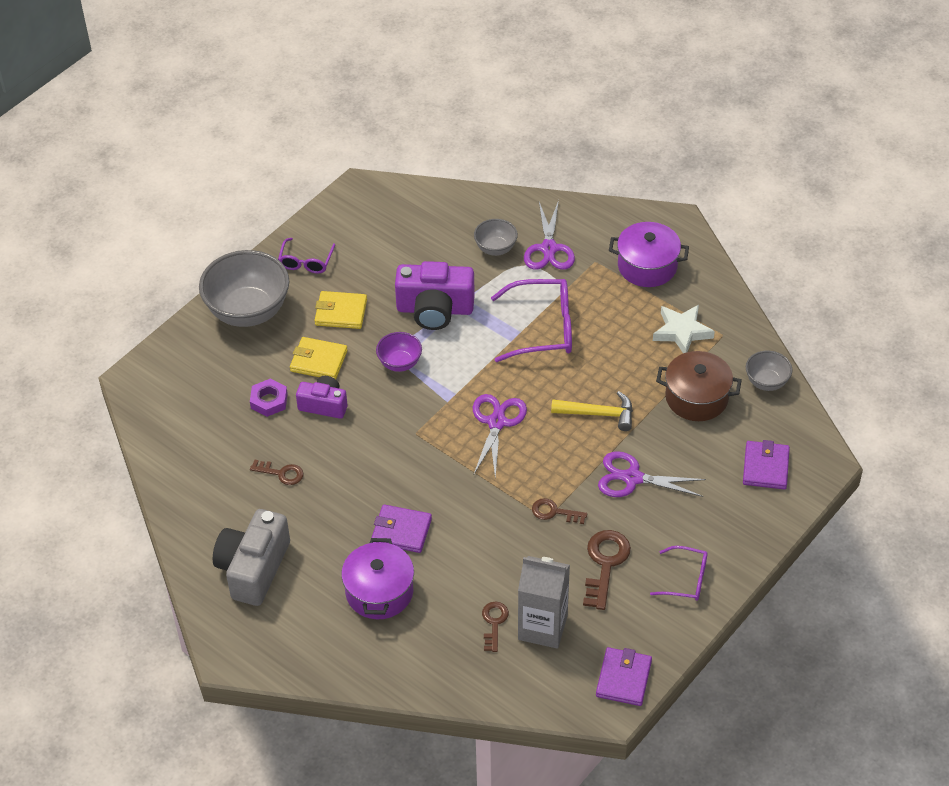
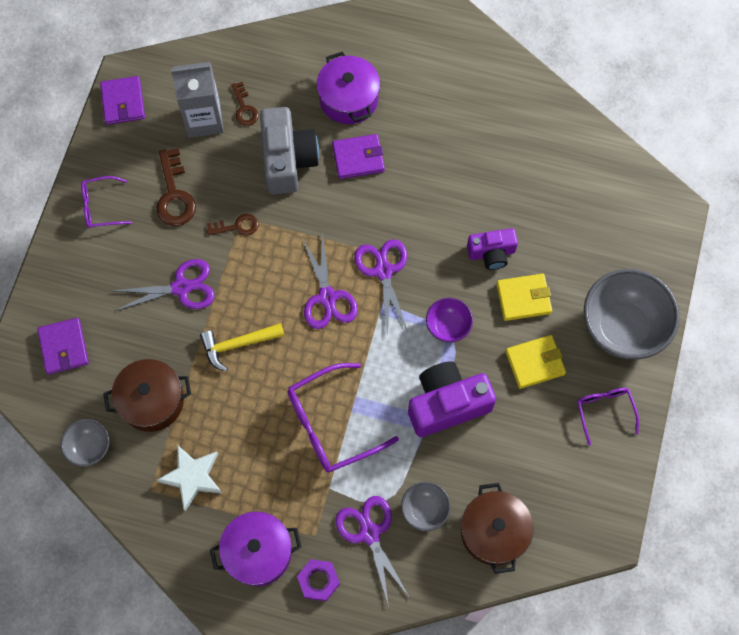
camera: 155 degrees right, 20 degrees up
(253, 568) = (460, 79): grey camera -> grey camera (287, 159)
(269, 401) = (543, 238): purple nut -> purple nut (318, 580)
(281, 473) = (488, 171): brown key -> none
(432, 425) = (383, 271): none -> purple scissors
(448, 218) = (494, 532): none -> brown pot

